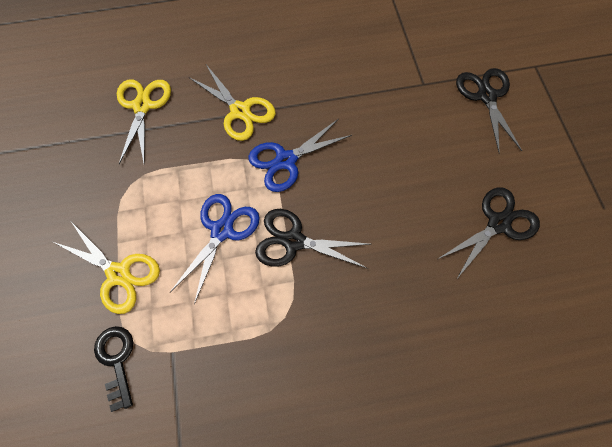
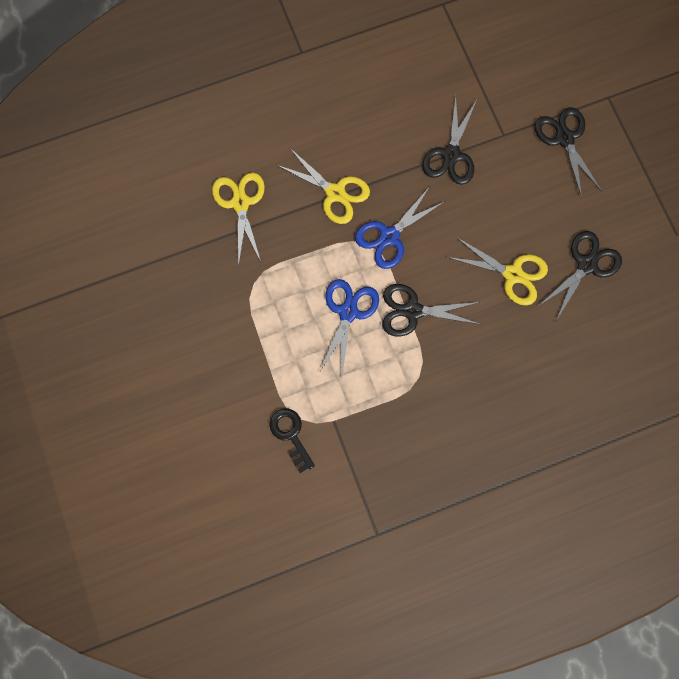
camera: 10 degrees left, 10 degrees up
(118, 274) = (269, 365): yellow scissors -> yellow scissors (512, 274)
(366, 94) = (451, 155): none -> black scissors

